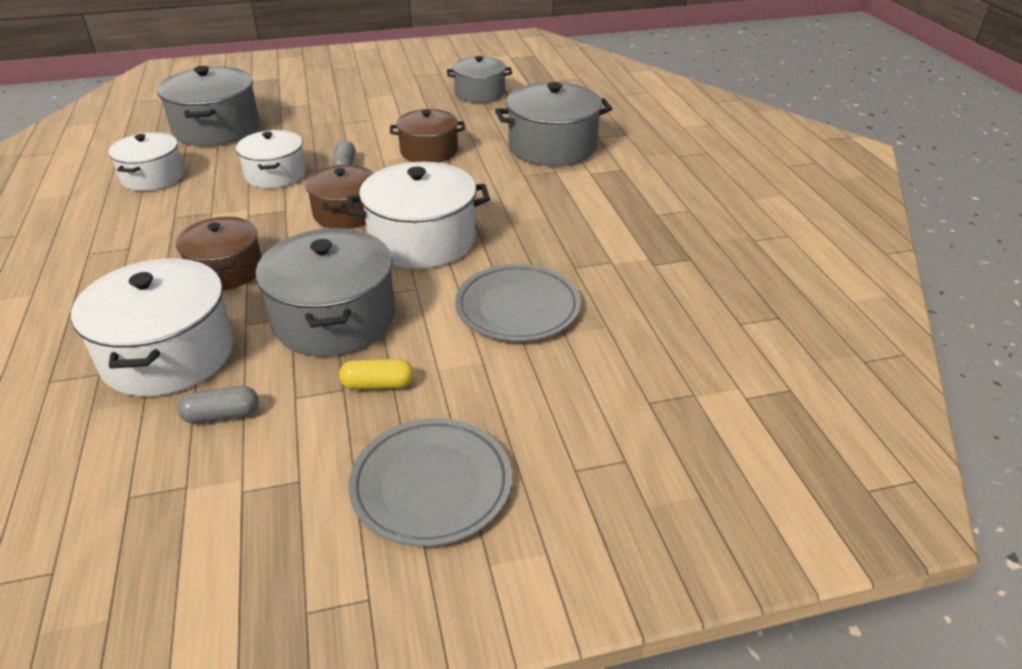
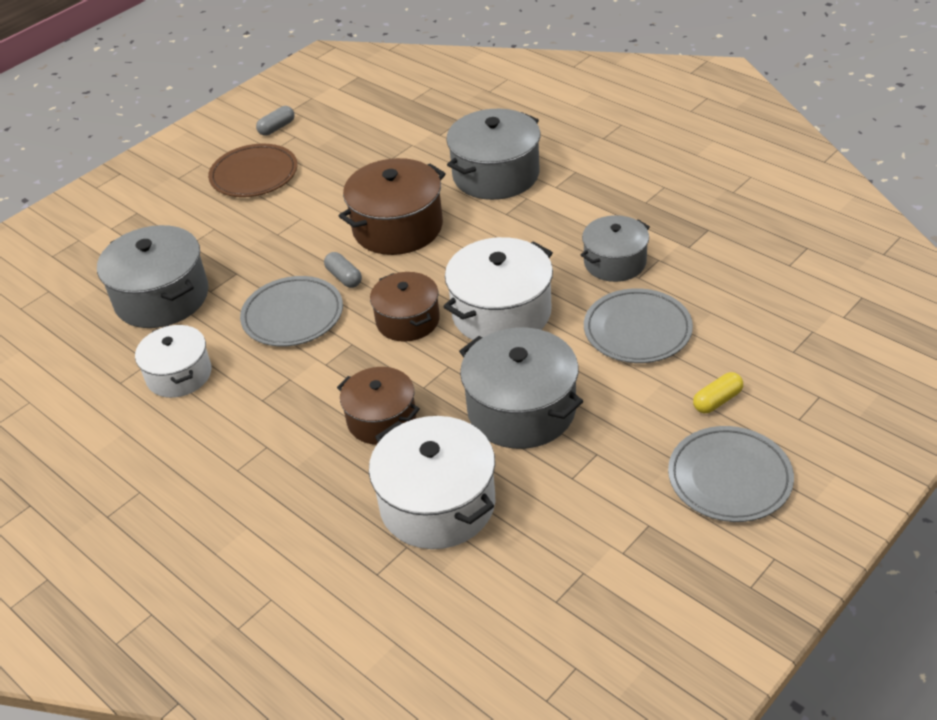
camera: 30 degrees left, 5 degrees up
(222, 415) = (540, 518): grey capsule -> grey capsule (277, 128)
(275, 174) = (292, 315): white pot -> grey plate
(378, 385) = (615, 437): yellow capsule -> yellow capsule (717, 400)
(380, 84) = (254, 175): none -> brown plate
(429, 151) = (397, 227): brown pot -> brown pot, size x1.55
(480, 93) = (363, 144): grey pot -> grey pot (615, 262)

